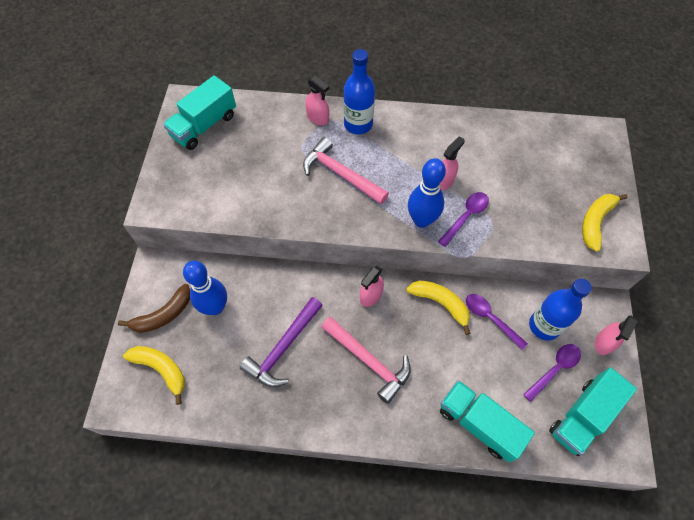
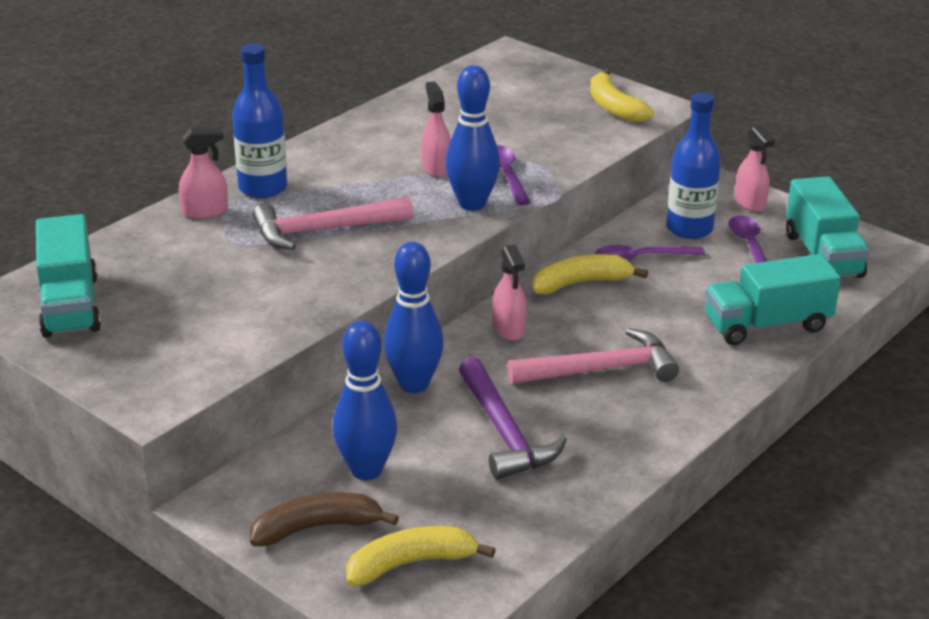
camera: 55 degrees left, 30 degrees down
(163, 315) = (317, 528): brown banana -> brown banana turned 105 degrees counterclockwise
(293, 284) = (414, 384): none -> blue bowling pin

